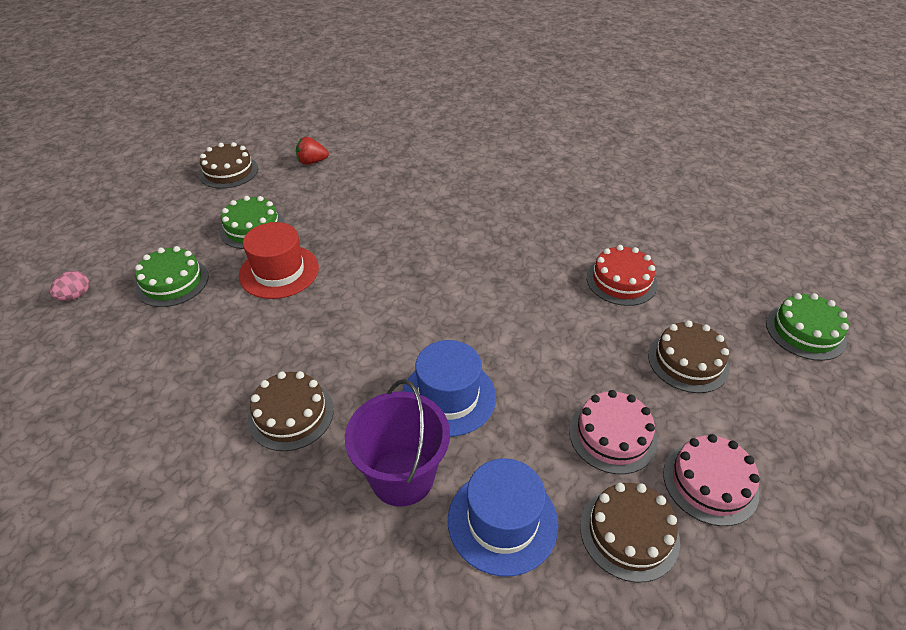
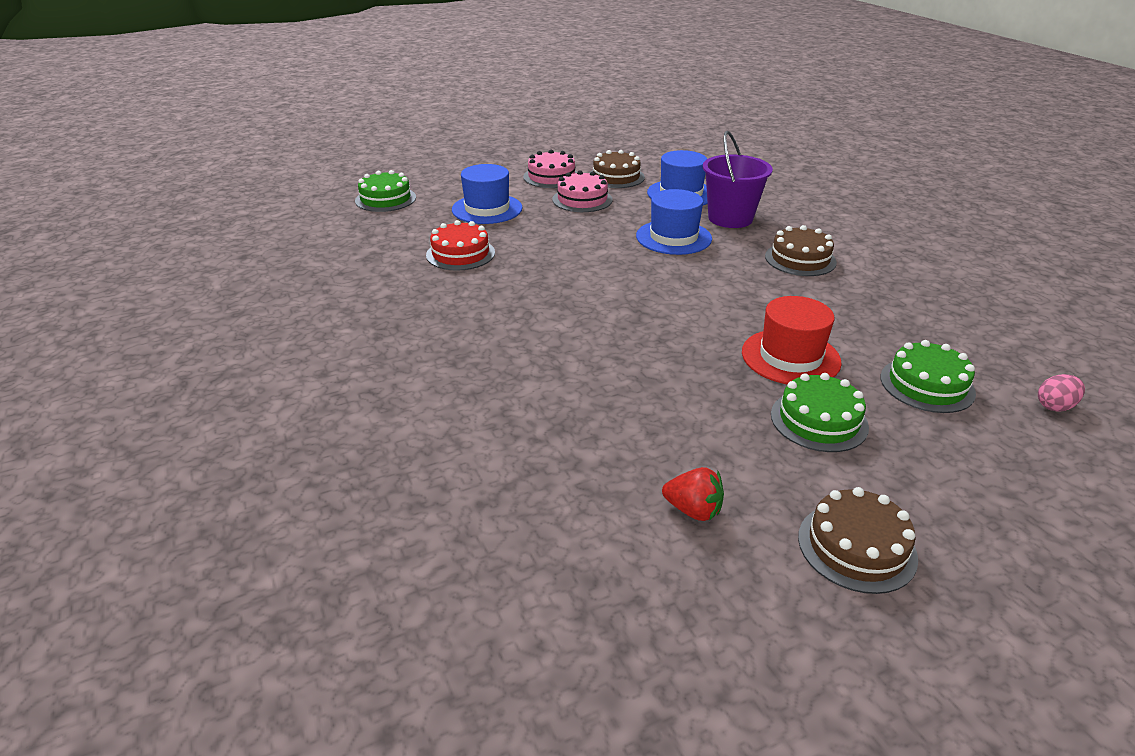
camera: 150 degrees left, 10 degrees down
(688, 361) = (487, 209): brown cake -> blue hat

